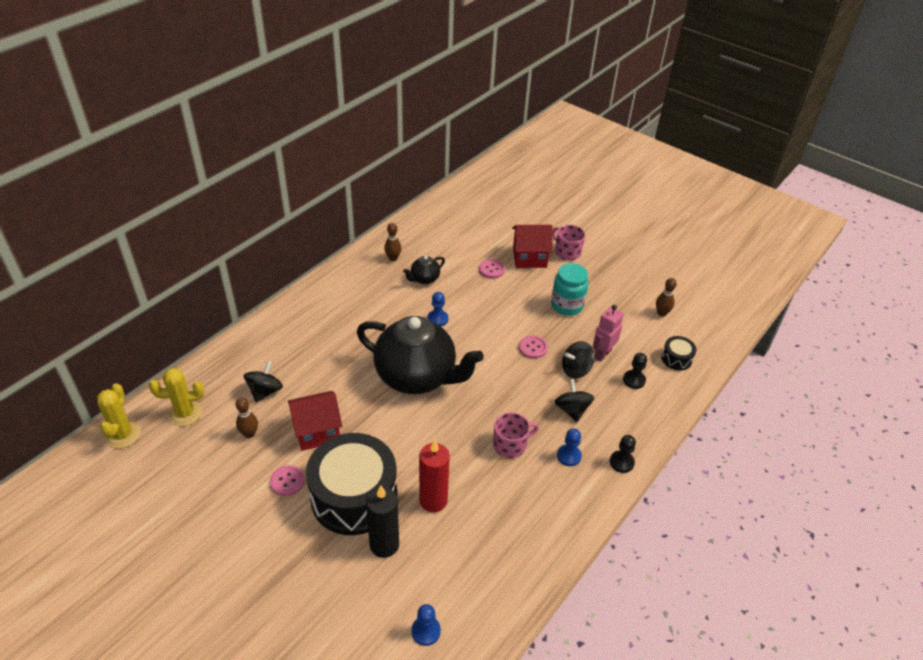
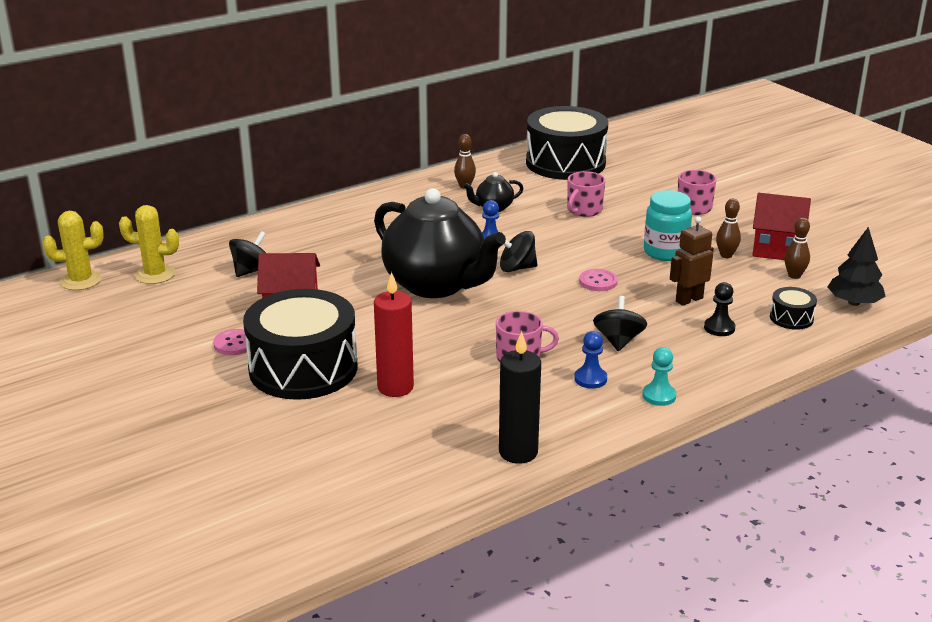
camera: 20 degrees right, 15 degrees down
(123, 435) = (81, 281): yellow cactus -> yellow cactus turned 60 degrees clockwise
(249, 434) = (215, 301): brown bowling pin -> brown bowling pin (726, 255)
(384, 545) = (315, 412): black candle -> black candle (518, 452)
(426, 631) = (322, 490): blue pawn -> none
(457, 218) = (565, 163): none -> black drum
(491, 269) = (584, 210): pink button -> pink mug
(529, 258) = (639, 206): red house -> red house (776, 249)
(576, 369) = (644, 308): black spinning top -> black spinning top (517, 268)
(602, 354) = (689, 299): pink robot -> brown robot
(621, 462) = (659, 396): black pawn -> turquoise pawn
(709, 333) = (853, 303): none -> black tree

